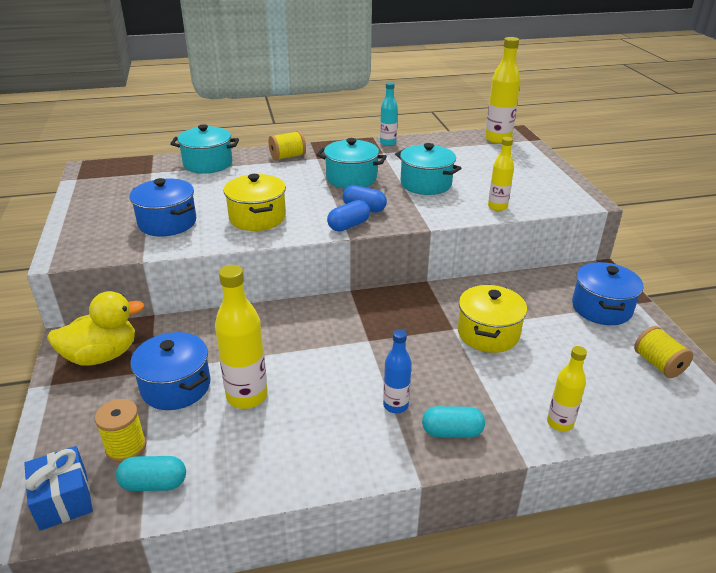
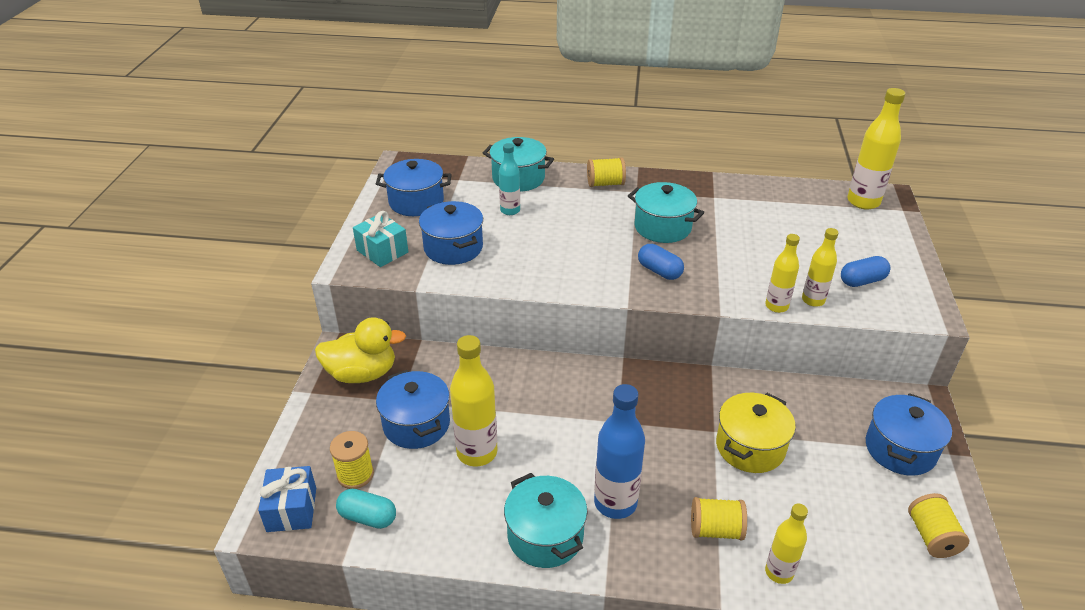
camera: 20 degrees right, 5 degrees up
(95, 237) = (382, 251): none -> turquoise gift
(116, 194) = (416, 202): none -> blue pot
(257, 218) = (543, 260): yellow pot -> none
(348, 225) = (633, 290): blue capsule -> blue capsule (862, 281)
(388, 143) = (726, 184): turquoise bottle -> turquoise bottle (510, 210)
(395, 405) = (615, 503): blue bottle -> blue bottle, size x1.64
(426, 184) = (743, 251): turquoise pot -> turquoise pot (545, 536)
(452, 432) = (659, 548): turquoise capsule -> none
(472, 216) = (776, 306): none -> yellow bottle
(492, 404) = (716, 530): none -> yellow spool

